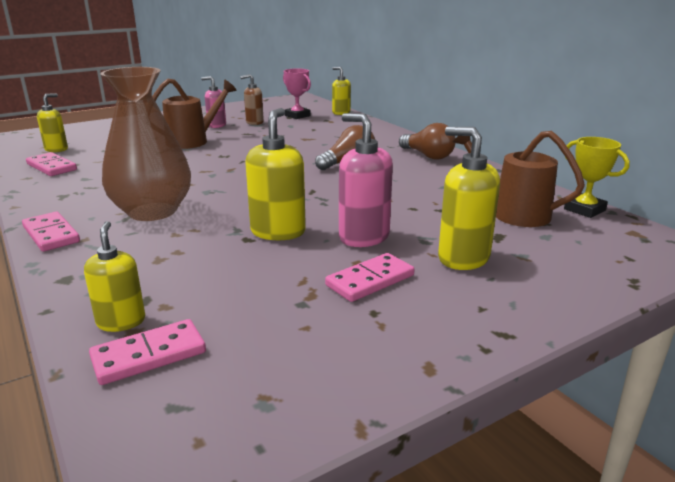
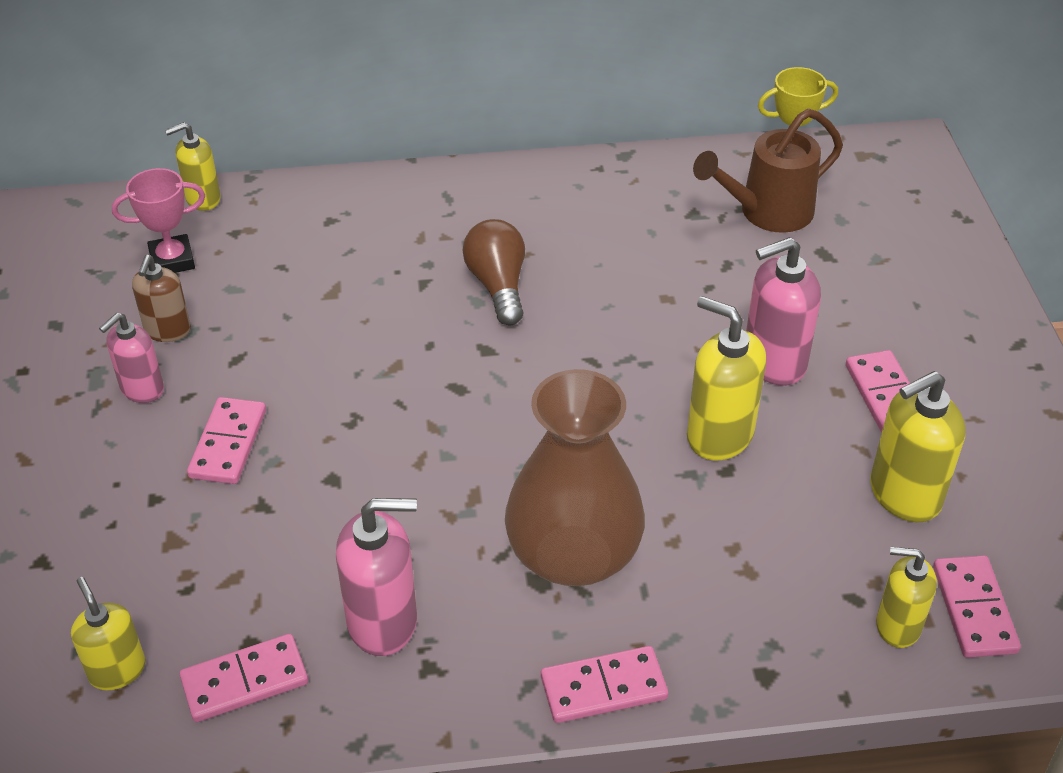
camera: 65 degrees left, 20 degrees up
(92, 182) = (383, 622): none -> pink soap dispenser
(193, 141) = (228, 444): brown watering can -> pink domino
(427, 156) = (522, 194): brown light bulb -> none
(463, 258) = (864, 304): yellow soap dispenser -> yellow soap dispenser (904, 494)

